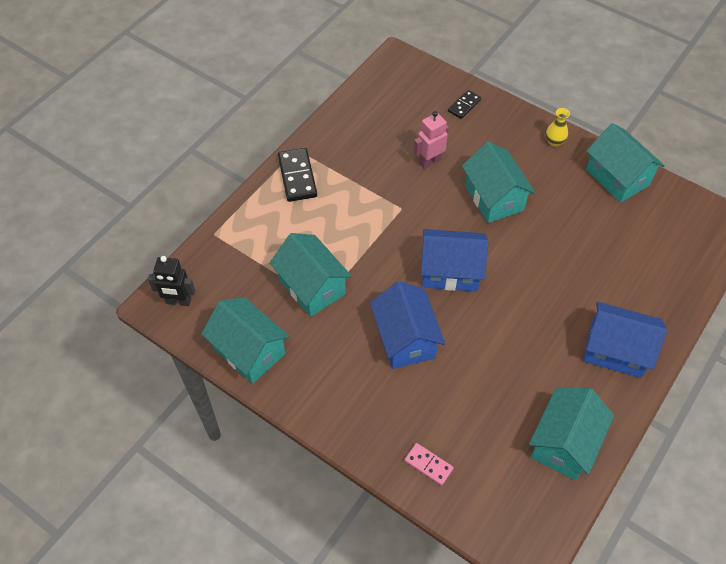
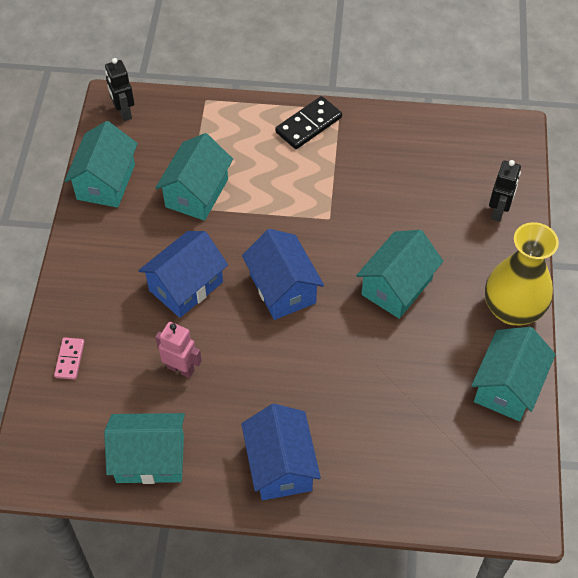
camera: 60 degrees right, 0 degrees up
(429, 161) = (402, 215): pink robot -> pink robot (181, 368)
(464, 106) = (498, 212): black domino -> black robot
(554, 141) = (512, 309): yellow vase -> yellow vase, size x2.44

